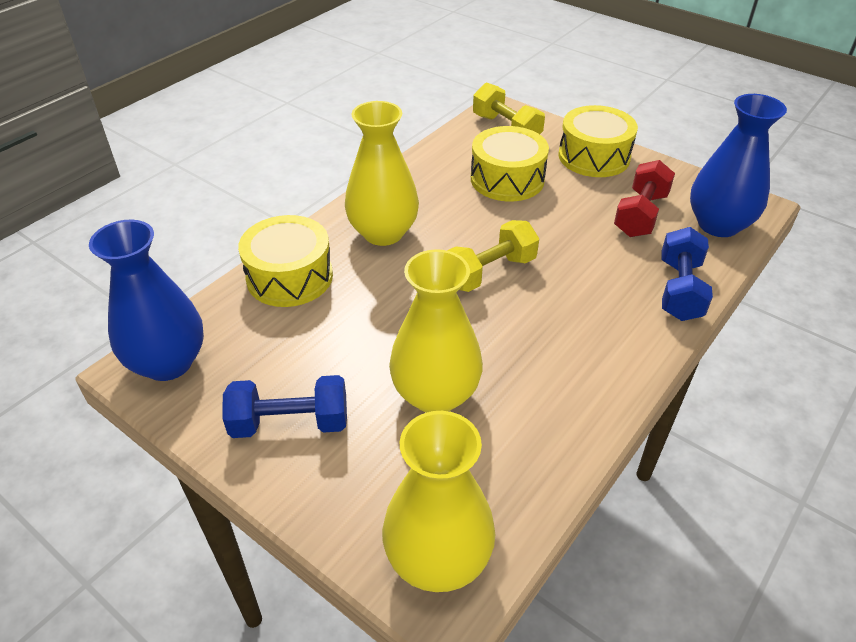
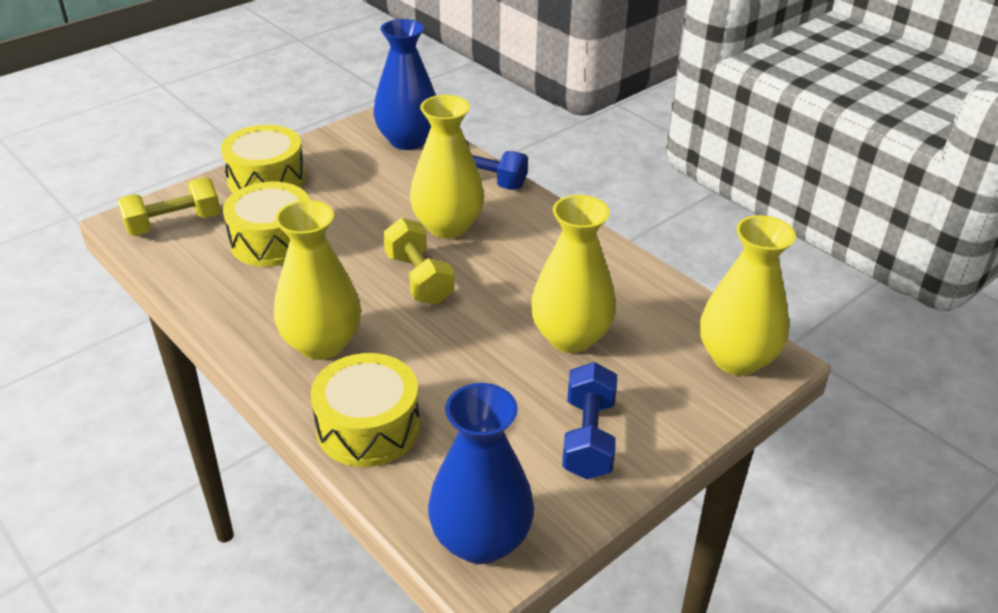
camera: 80 degrees left, 5 degrees down
(581, 277) = (447, 226): none -> yellow vase
(640, 215) = (374, 175): red dumbbell -> none

